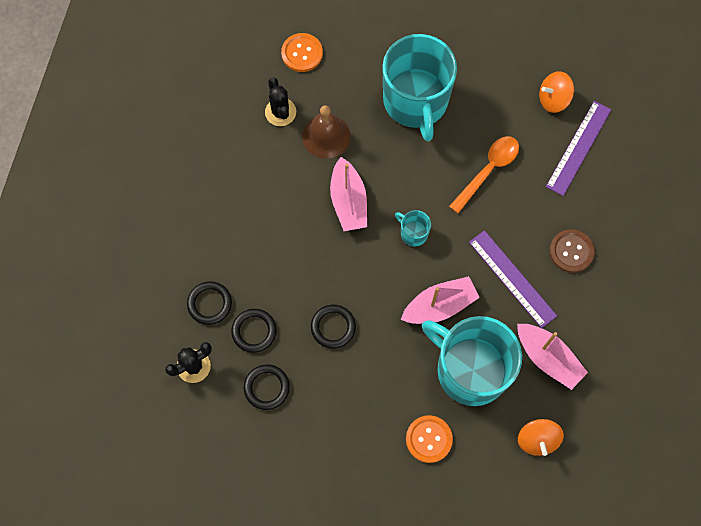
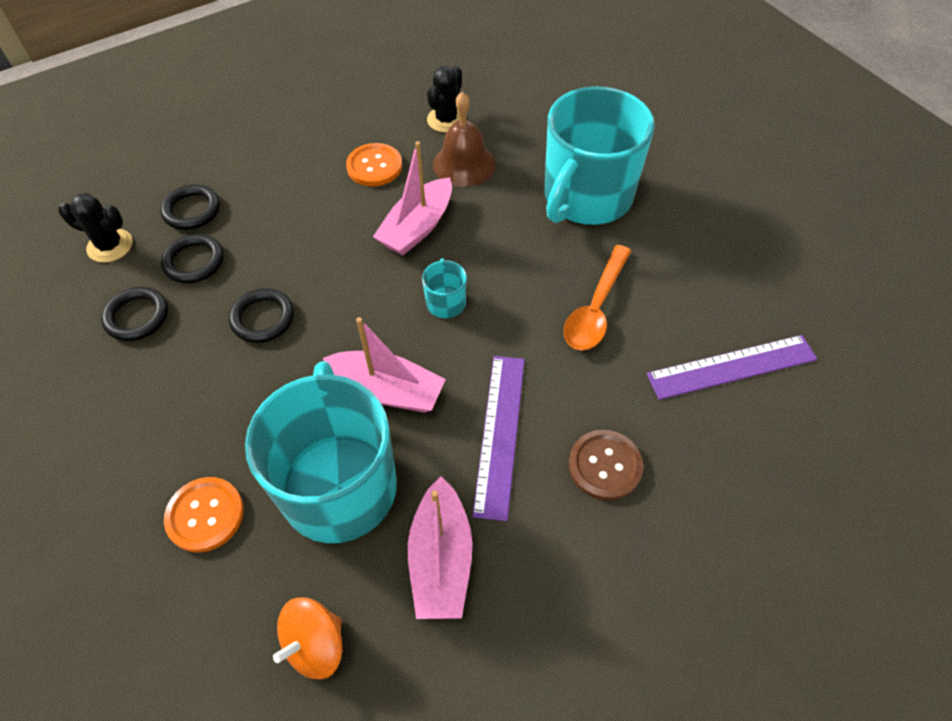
camera: 45 degrees right, 15 degrees down
(302, 53) = (521, 93): orange button -> orange button (374, 166)
(488, 170) = (595, 308): orange spoon -> orange spoon turned 120 degrees clockwise
(553, 99) = (749, 299): orange spinning top -> none

